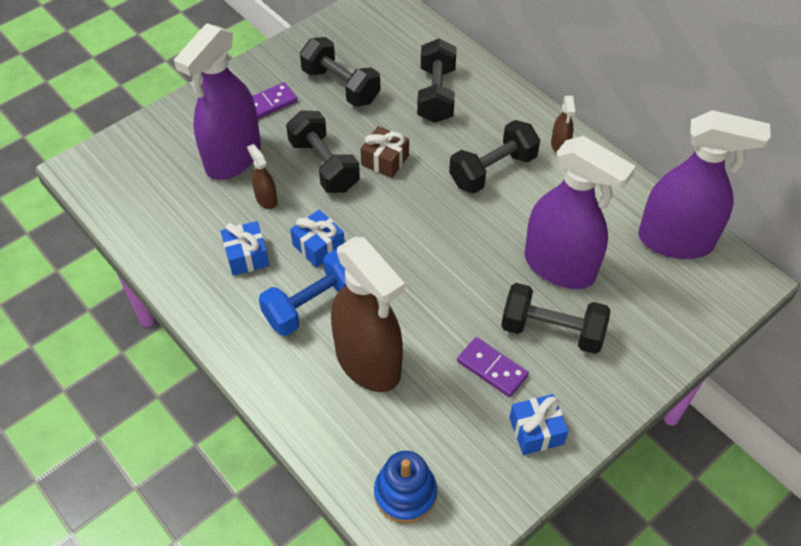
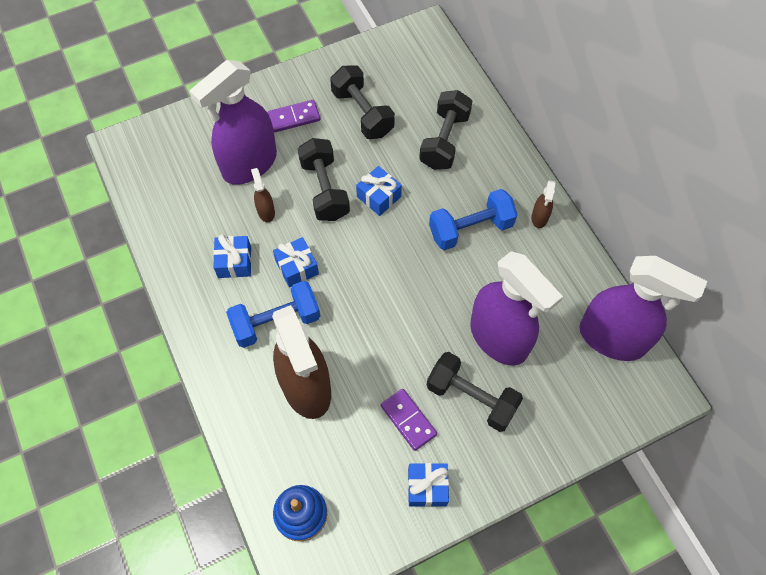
camera: 15 degrees right, 10 degrees up
(385, 160) = (378, 197): brown gift -> blue gift
(493, 170) = (470, 229): black dumbbell -> blue dumbbell

